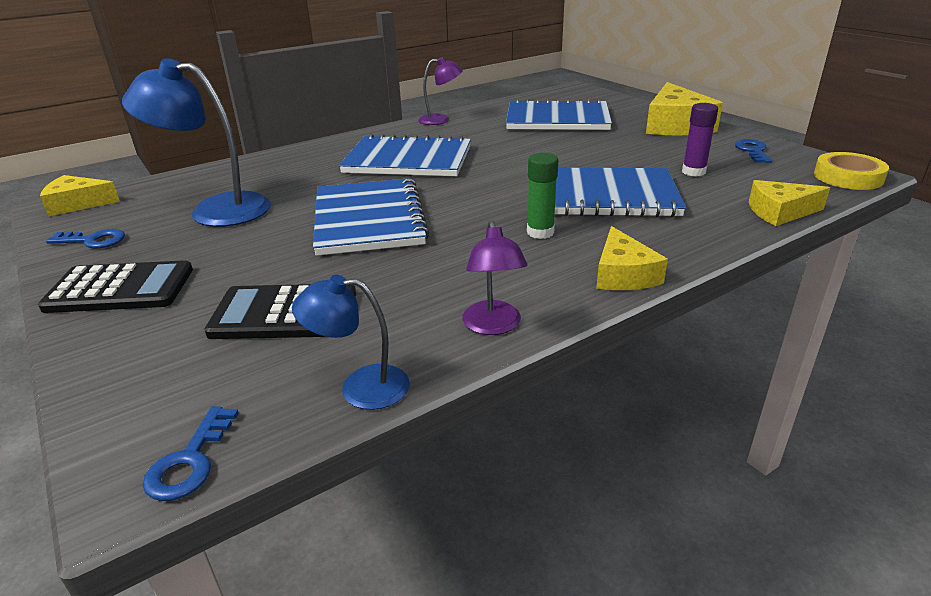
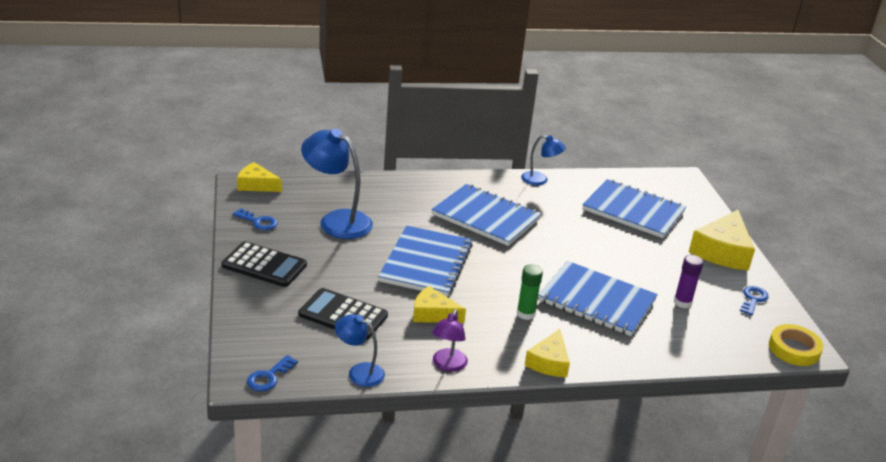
camera: 20 degrees right, 0 degrees up
(441, 120) = (540, 180): purple lamp -> blue lamp
(780, 212) = (702, 358): yellow cheese -> yellow cheese (433, 314)

